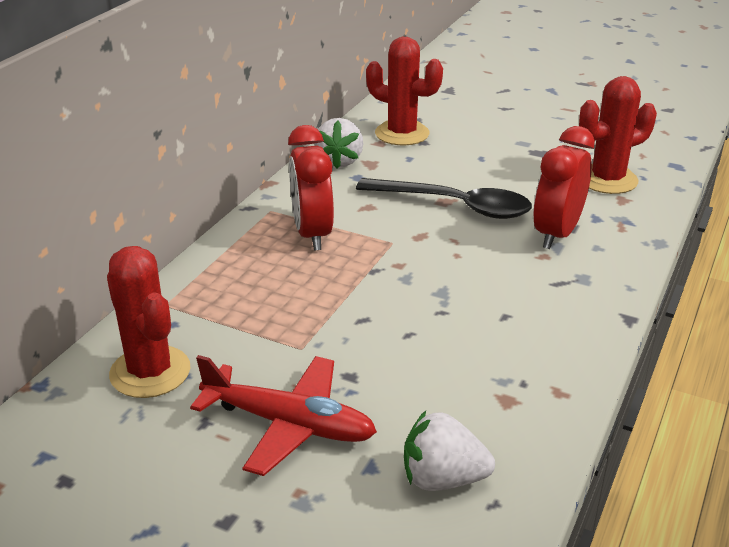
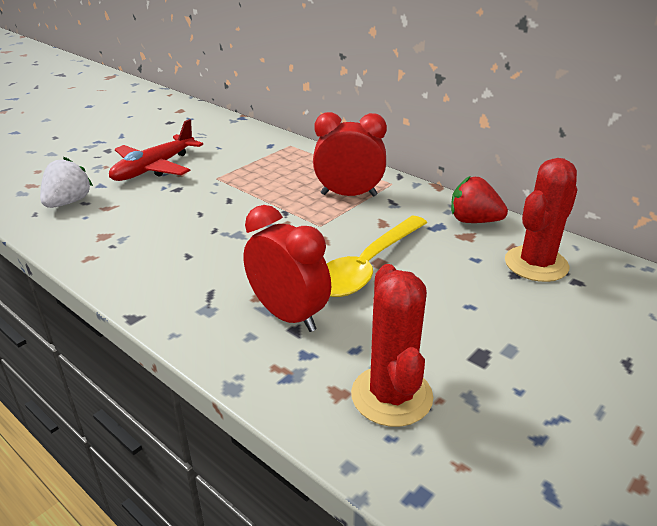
camera: 105 degrees right, 0 degrees up
(150, 372) = (229, 139): red cactus -> none
(340, 161) = (473, 221): white strawberry -> red strawberry
(455, 206) = (367, 266): black spoon -> yellow spoon

